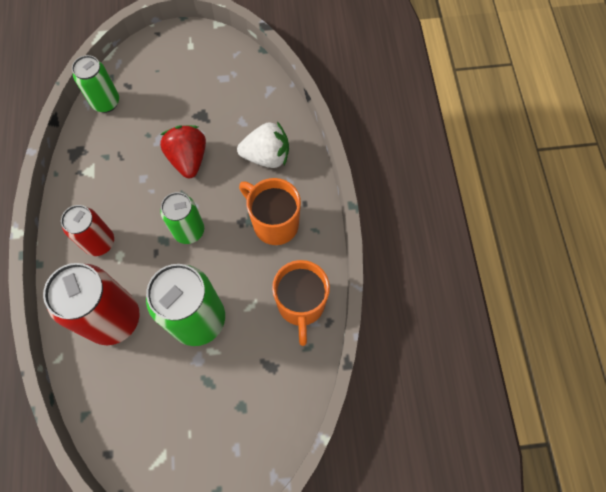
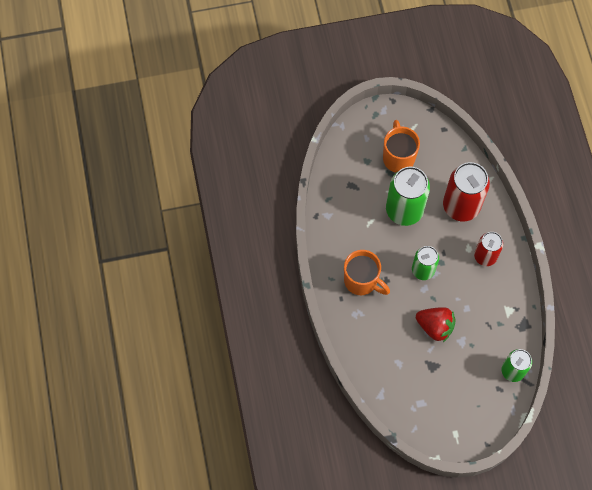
camera: 175 degrees right, 0 degrees up
(188, 159) = (435, 326): red strawberry -> red strawberry turned 45 degrees counterclockwise
(267, 156) = (374, 334): white strawberry -> none
(301, 305) = (336, 225): orange mug -> orange mug (398, 157)

